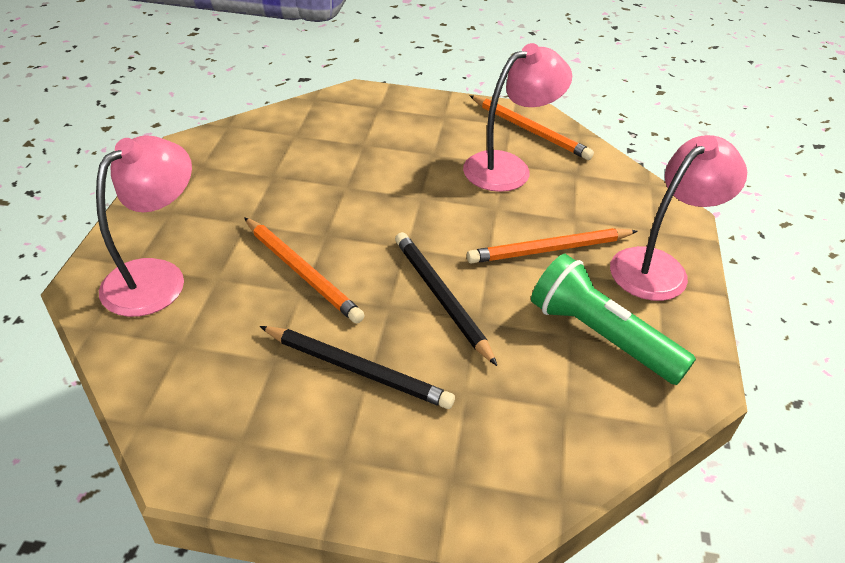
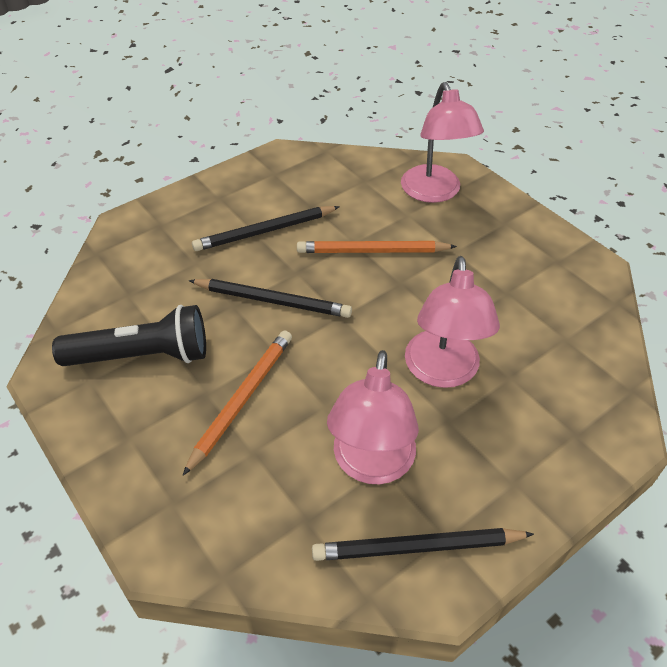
camera: 135 degrees right, 5 degrees up
(529, 130) = (418, 547): orange pencil -> black pencil
(600, 336) = (142, 356): green flashlight -> black flashlight
(659, 266) = (139, 458): pink lamp -> pink lamp (442, 372)

